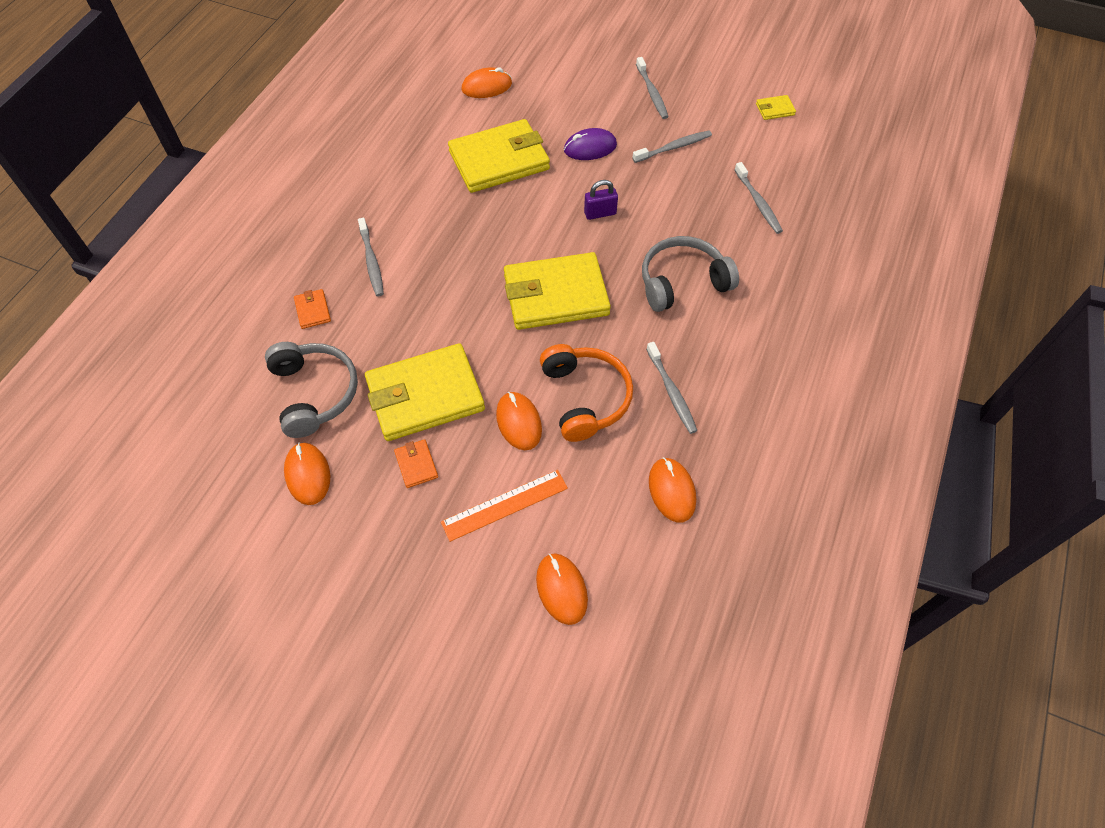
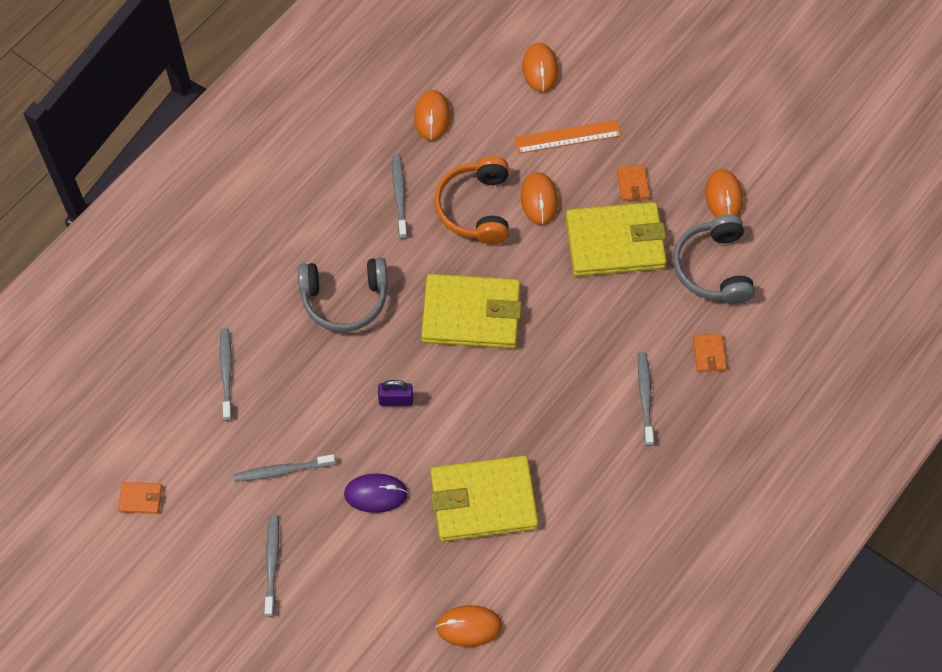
camera: 165 degrees left, 5 degrees up
(775, 109) = (140, 499): yellow wallet -> orange wallet

